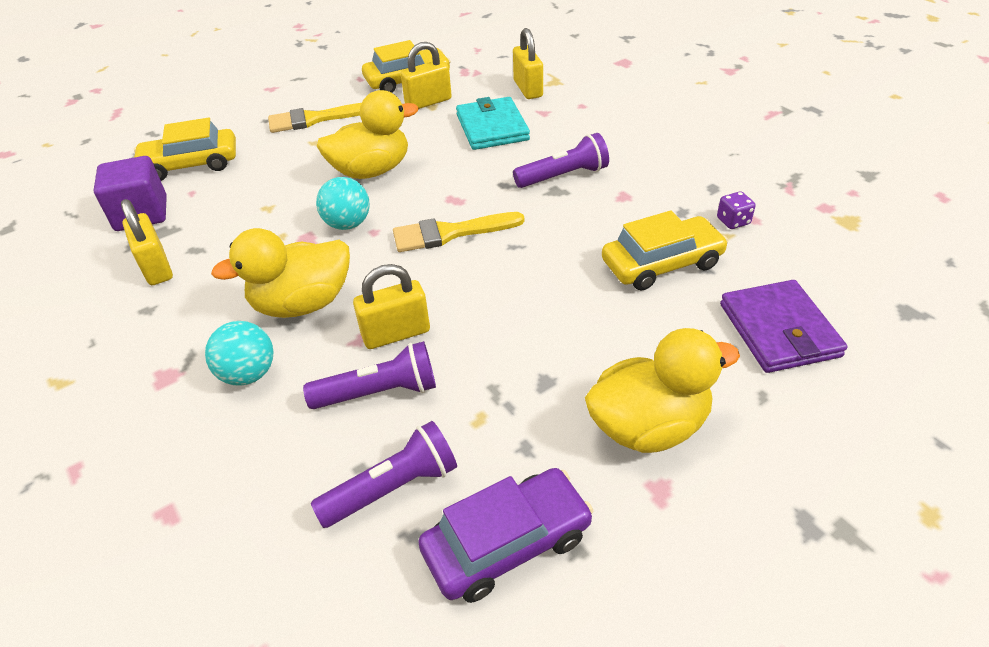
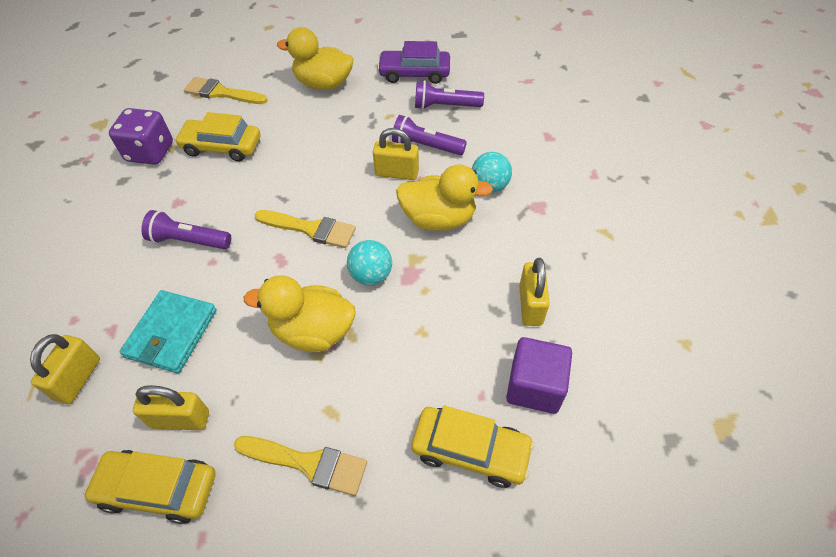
camera: 150 degrees left, 10 degrees up
(733, 221) = (150, 152): purple dice -> purple dice, size x2.14
(779, 330) = (221, 93): purple wallet -> yellow brush

